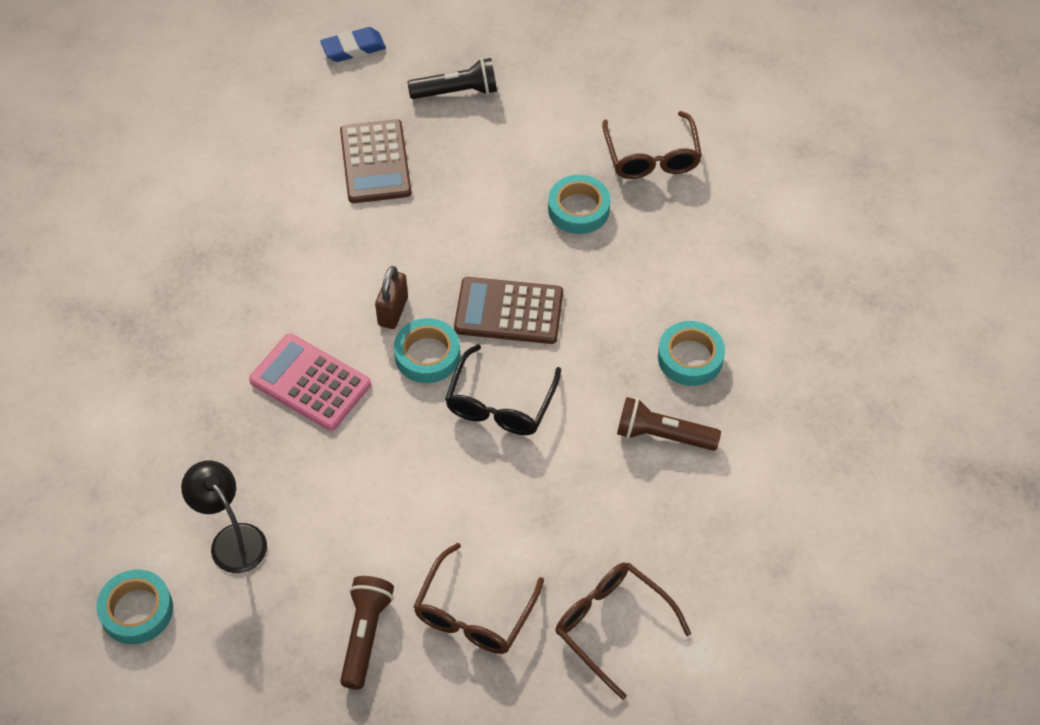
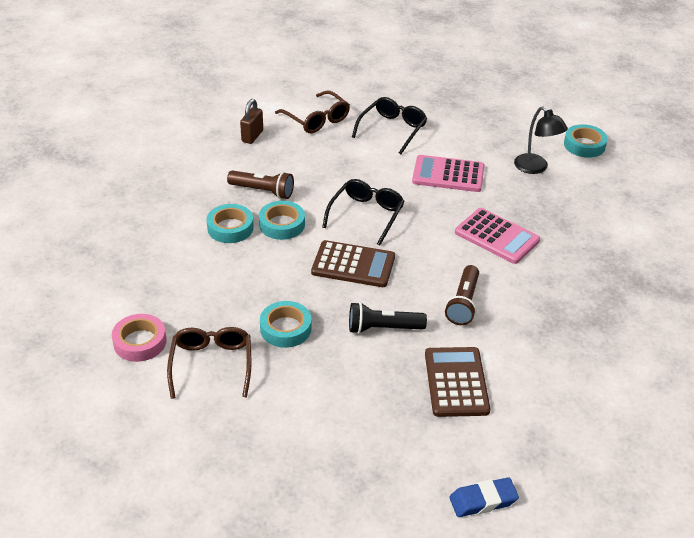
camera: 175 degrees left, 15 degrees down
(365, 635) = (453, 127): brown flashlight -> brown flashlight (463, 303)
(377, 506) = (448, 175): none -> pink calculator
(393, 311) = (439, 272): brown padlock -> brown padlock (252, 136)
(427, 355) = (414, 244): turquoise tape -> turquoise tape (282, 224)
(457, 92) = (378, 442): black flashlight -> black flashlight (383, 328)
(474, 613) = (392, 129): brown glasses -> black glasses
(742, 175) = (140, 342): none -> pink tape

